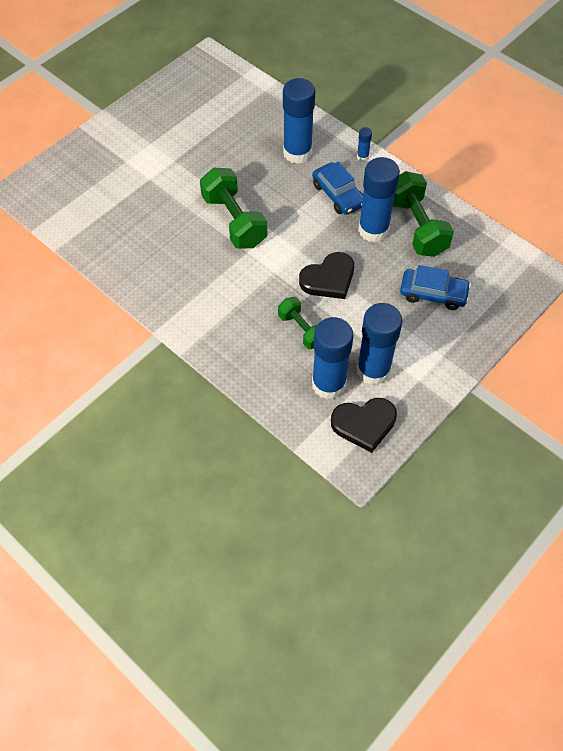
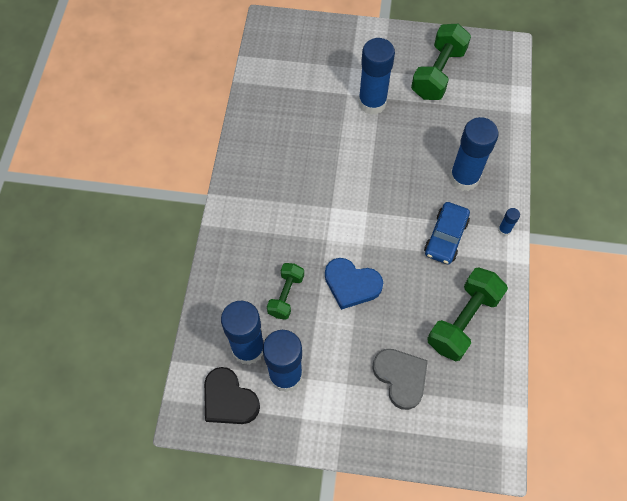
camera: 55 degrees right, 5 degrees up
(234, 221) = (354, 178): green dumbbell -> green dumbbell (438, 73)
(328, 279) = (351, 284): black heart -> blue heart
(373, 230) = (430, 288): blue glue stick -> blue glue stick (372, 103)
(433, 293) = (401, 377): blue car -> grey heart

